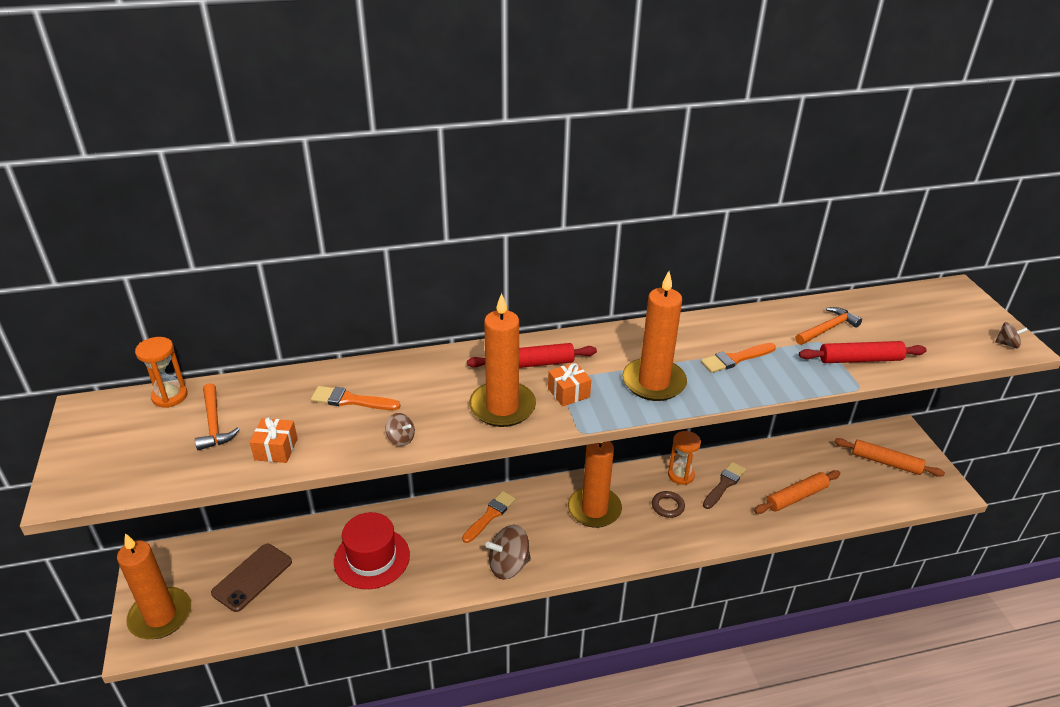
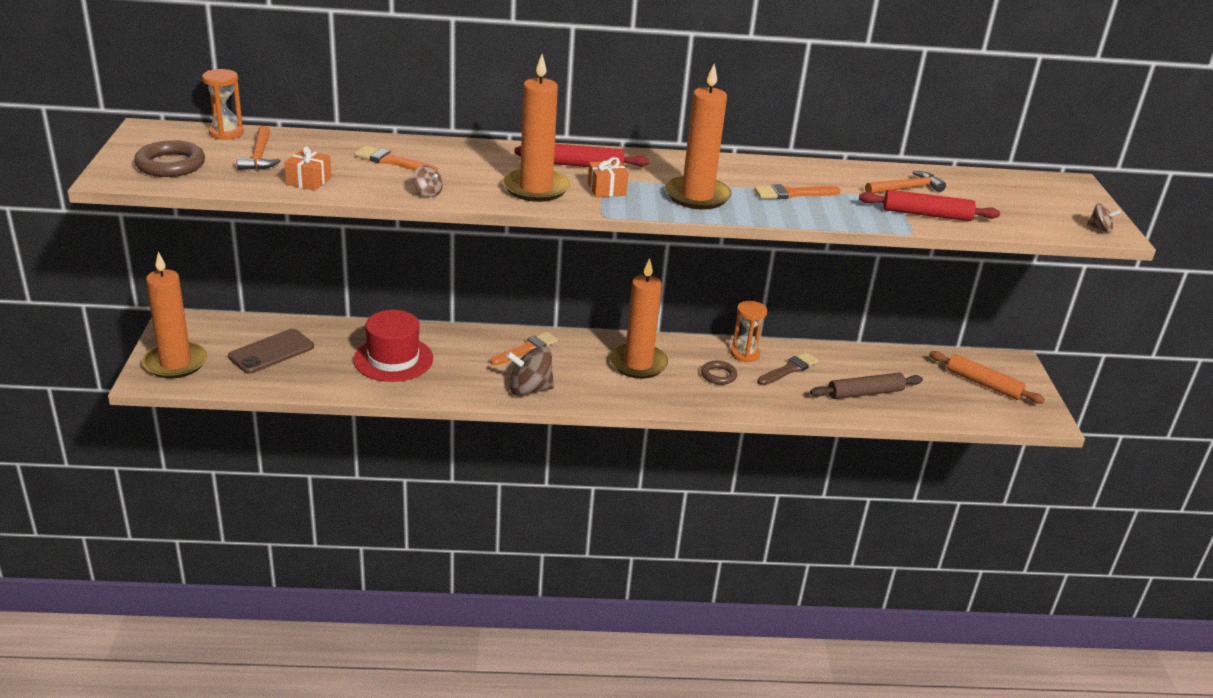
camera: 10 degrees right, 5 degrees down
(124, 458) = (170, 164): none -> brown ring
(796, 497) = (865, 393): orange rolling pin -> brown rolling pin

